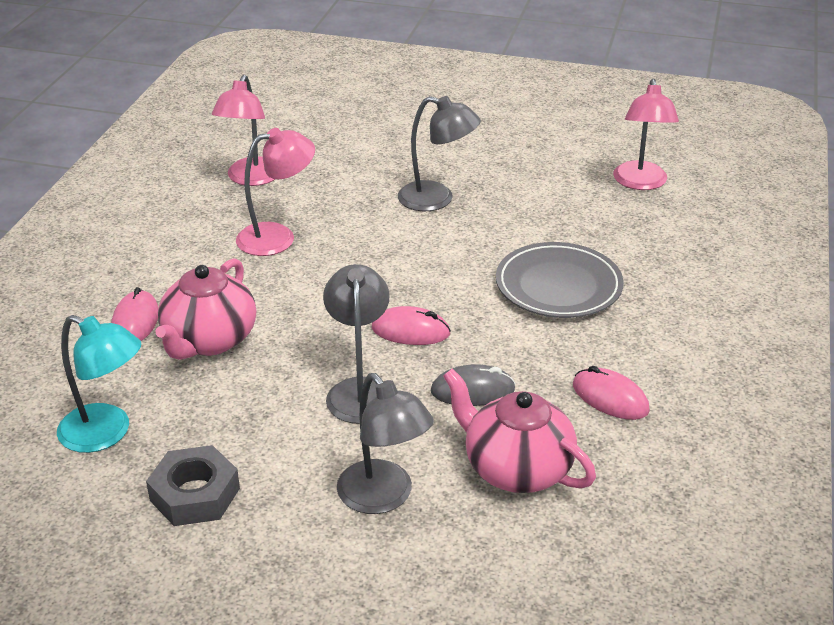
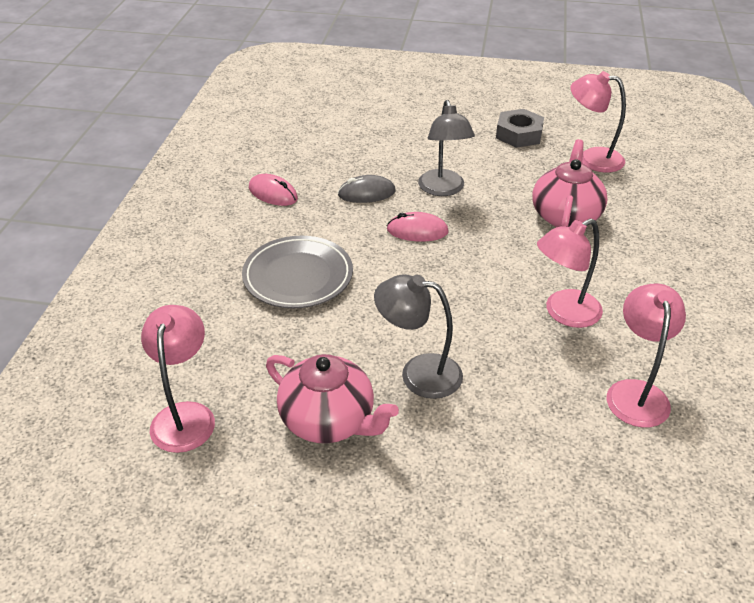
camera: 175 degrees right, 5 degrees up
(106, 433) = (591, 158): turquoise lamp -> pink lamp
(135, 322) = (631, 226): pink mouse -> none
(384, 497) = (413, 138): grey lamp -> none
(516, 468) = (338, 154): pink teapot -> pink teapot (329, 420)

